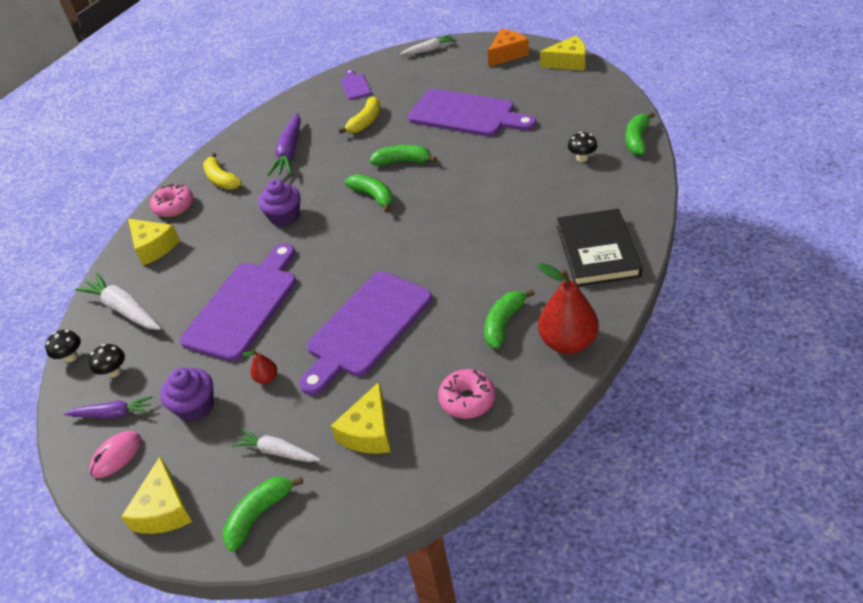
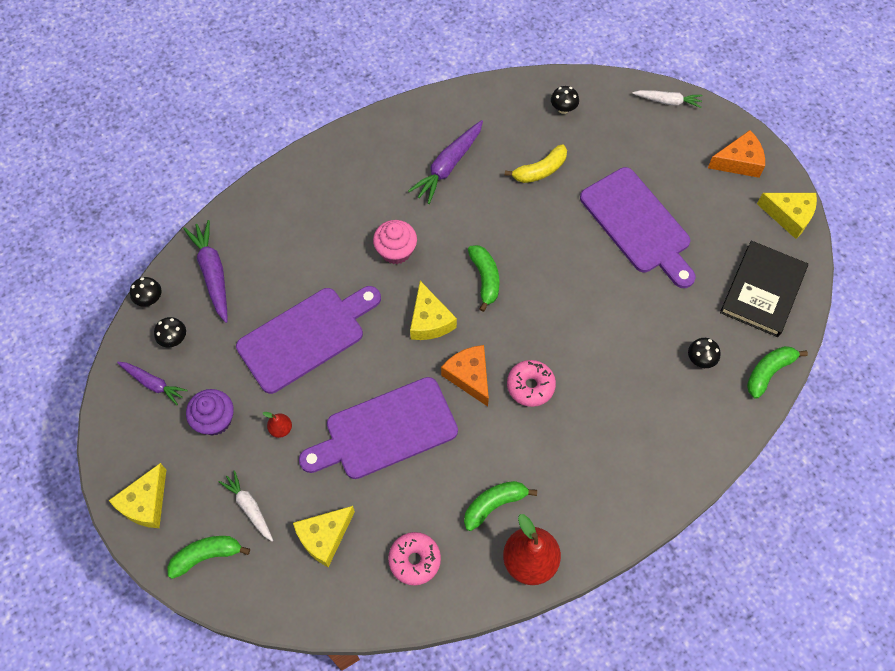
camera: 25 degrees right, 20 degrees up
(116, 455) = (137, 428): pink mouse -> none
(124, 309) = (212, 273): white carrot -> purple carrot
(154, 247) = (271, 213): yellow cheese -> yellow cheese (429, 320)
(174, 206) = (312, 171): pink donut -> pink donut (530, 386)
(221, 179) = (369, 162): yellow banana -> none
(284, 216) = (396, 251): purple cupcake -> pink cupcake
(355, 86) = (563, 109): purple cutting board -> black mushroom
(403, 161) = (539, 250): green banana -> none
(411, 257) = (469, 376): none -> orange cheese
(597, 251) = (627, 481): black book -> black book (762, 291)

